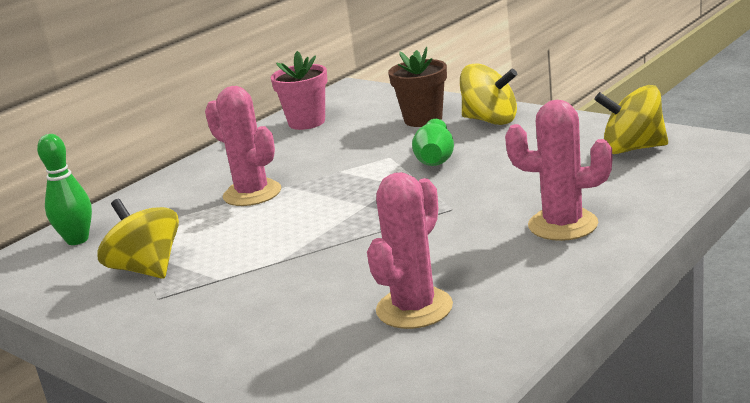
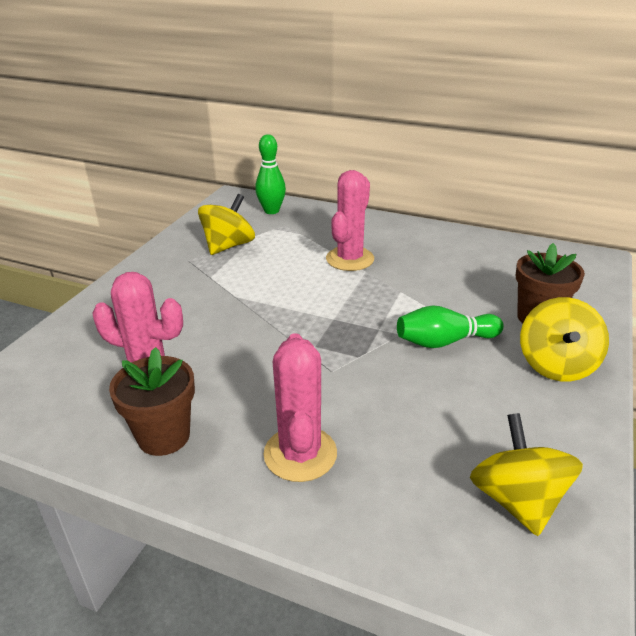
camera: 70 degrees right, 10 degrees up
(307, 122) = (501, 253): pink flower pot -> none
(516, 294) = (164, 436): none -> brown flower pot

